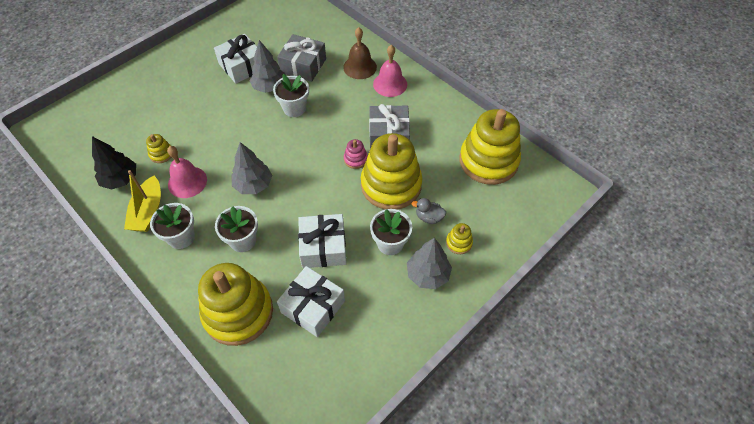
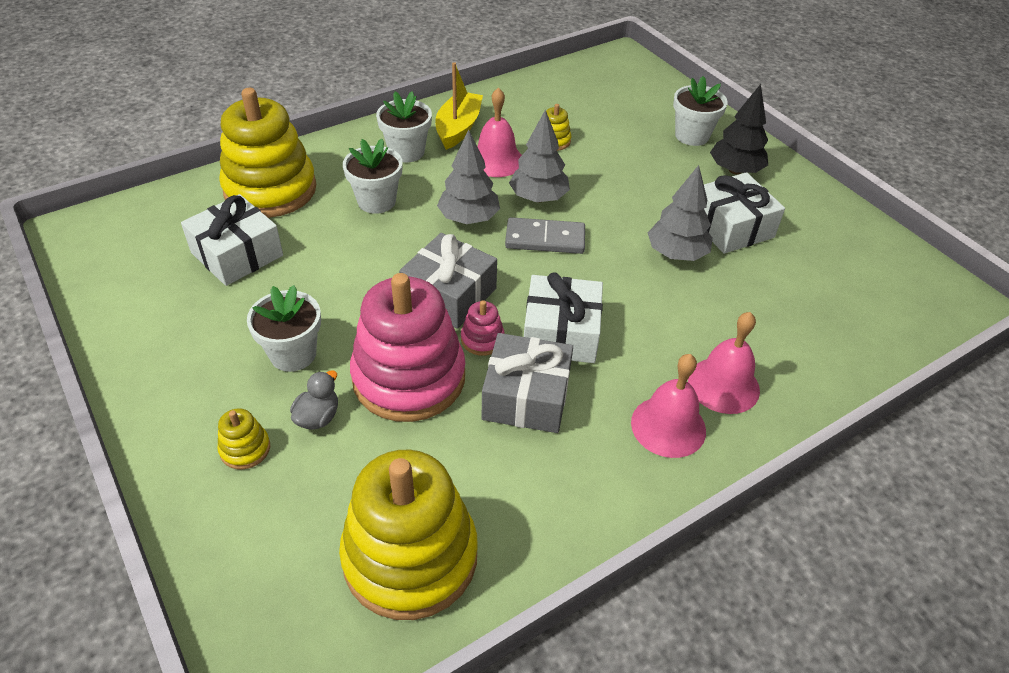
camera: 100 degrees right, 10 degrees down
(121, 179) = (518, 109): black tree -> black tree (735, 170)
(148, 211) = (458, 128): yellow boat -> yellow boat turned 90 degrees clockwise
(267, 144) = (545, 239): none -> grey domino
(294, 108) = (620, 278): white flower pot -> white flower pot (692, 136)
(303, 65) = (730, 302): grey gift -> grey gift (449, 294)
(323, 247) = (325, 276): white gift -> white gift (561, 333)
(360, 67) = (723, 385): brown bell -> pink bell
(391, 185) = (409, 377): yellow stacking toy -> pink stacking toy
(427, 274) = (210, 390): grey tree -> grey tree (538, 198)

